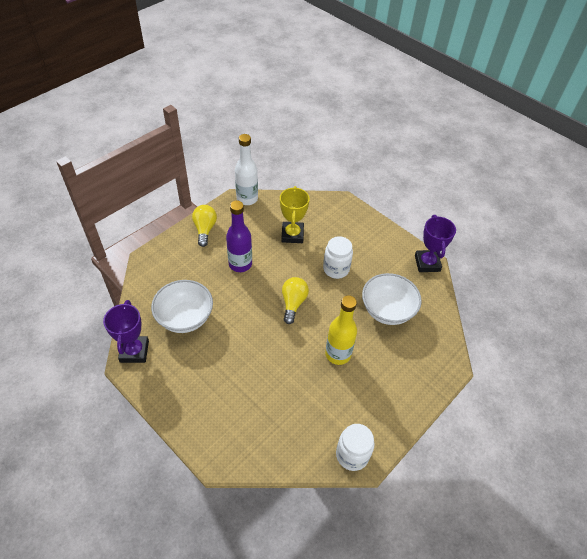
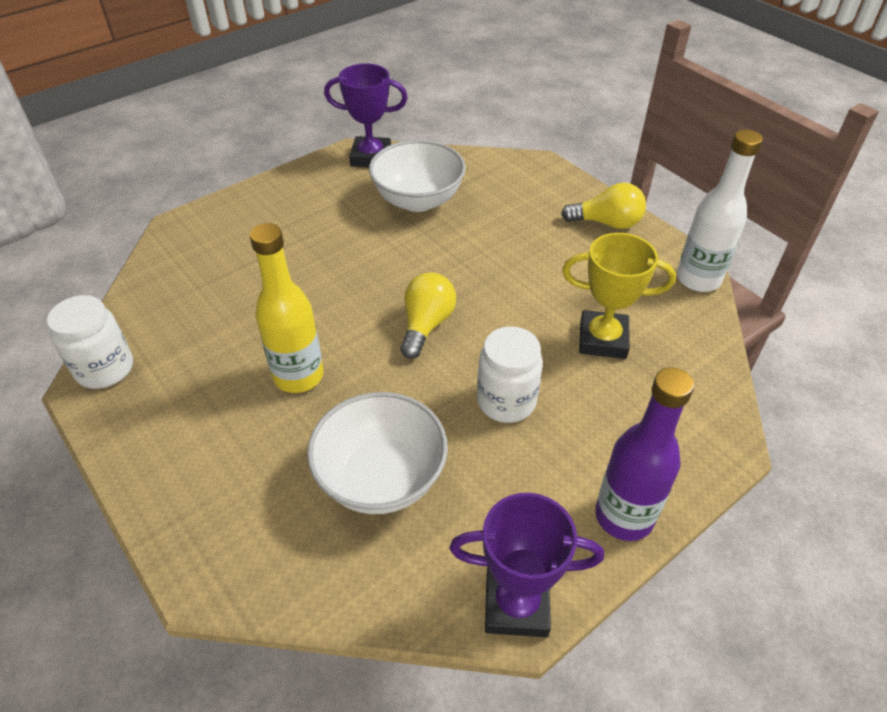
camera: 100 degrees right, 5 degrees down
(240, 264) = (524, 262): purple bottle -> purple bottle (624, 516)
(293, 303) = (426, 325): yellow light bulb -> yellow light bulb turned 90 degrees counterclockwise

